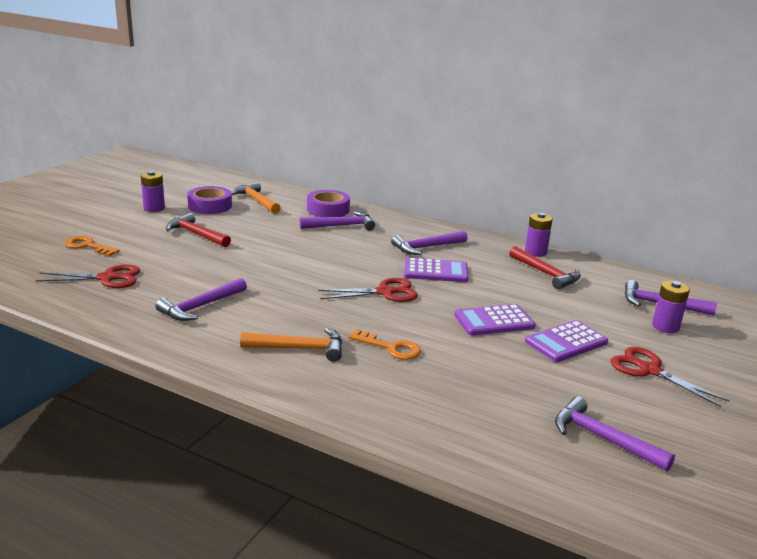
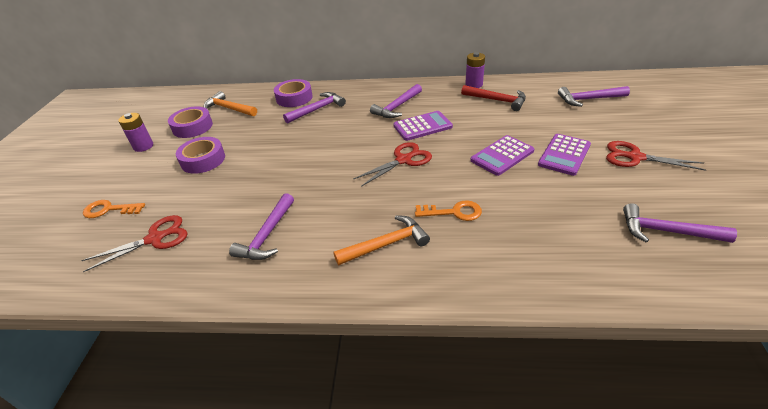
camera: 20 degrees left, 15 degrees up
(196, 234) = (203, 160): red hammer -> purple tape
(665, 327) = (609, 116): purple battery -> none

